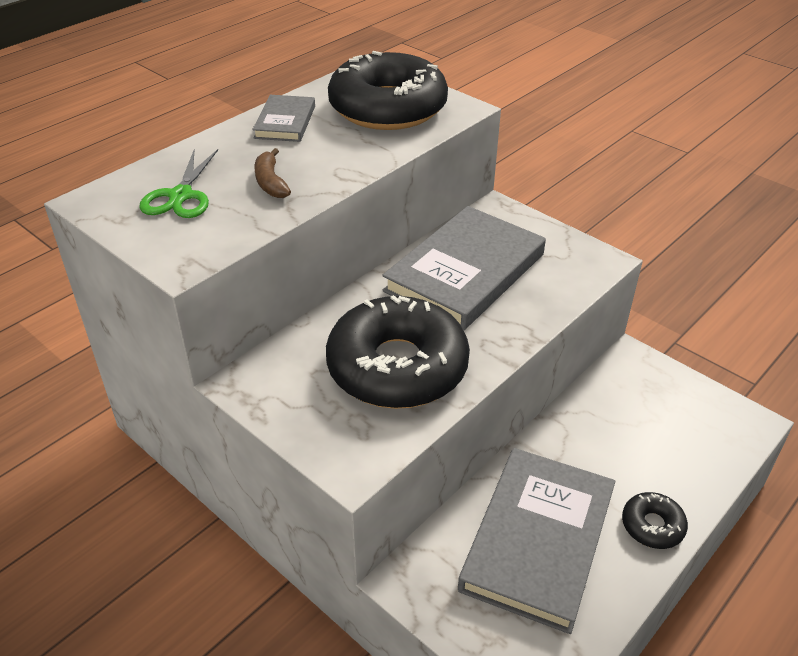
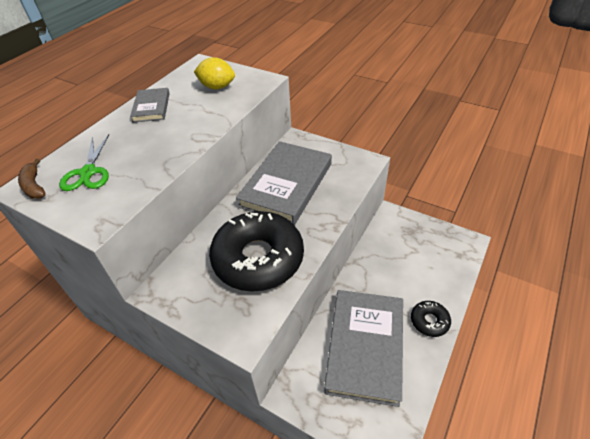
camera: 10 degrees left, 5 degrees up
(270, 182) = (149, 152): brown banana -> brown banana (34, 186)
(388, 108) = (217, 87): black donut -> yellow lemon

